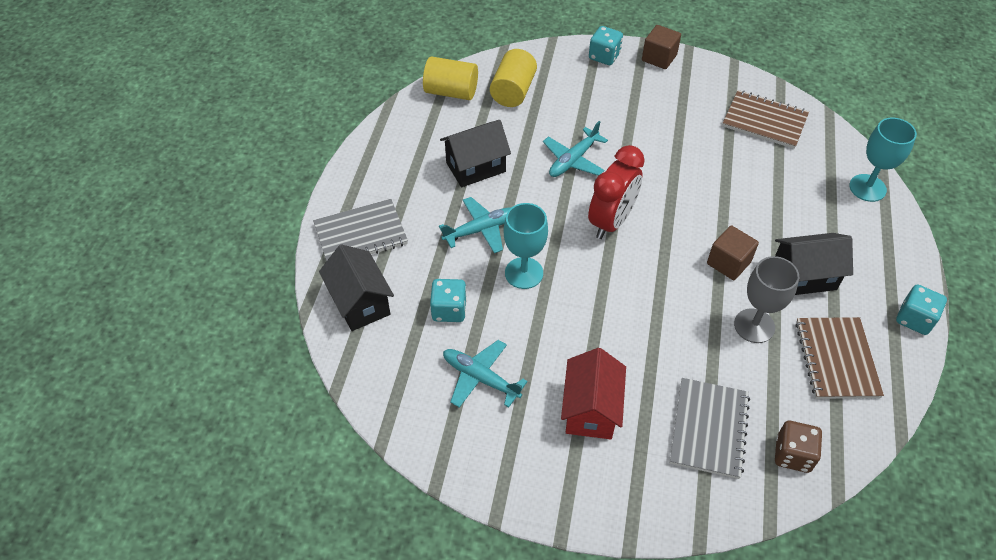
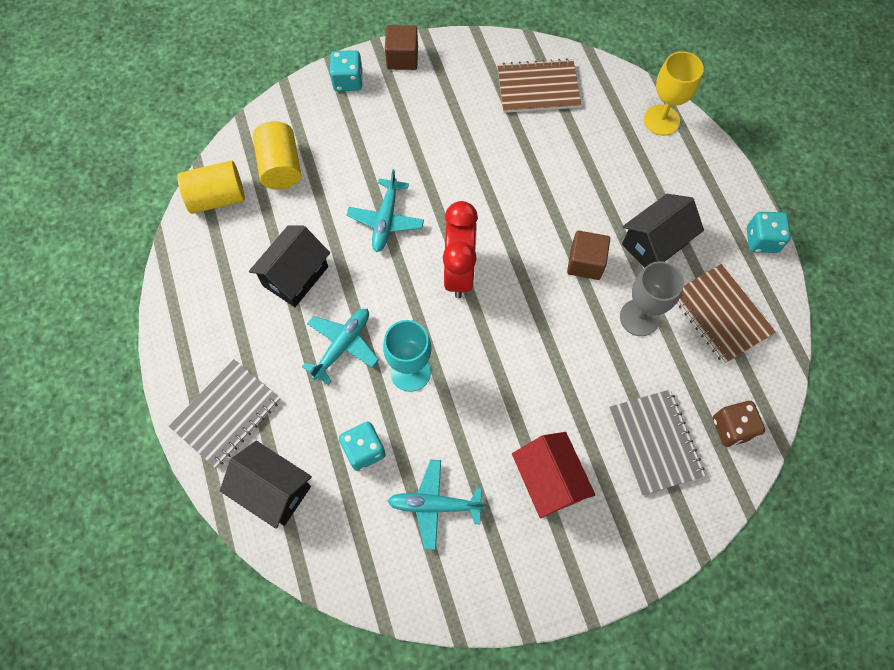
camera: 30 degrees left, 15 degrees up
(867, 188) = (661, 120): turquoise goblet -> yellow goblet

